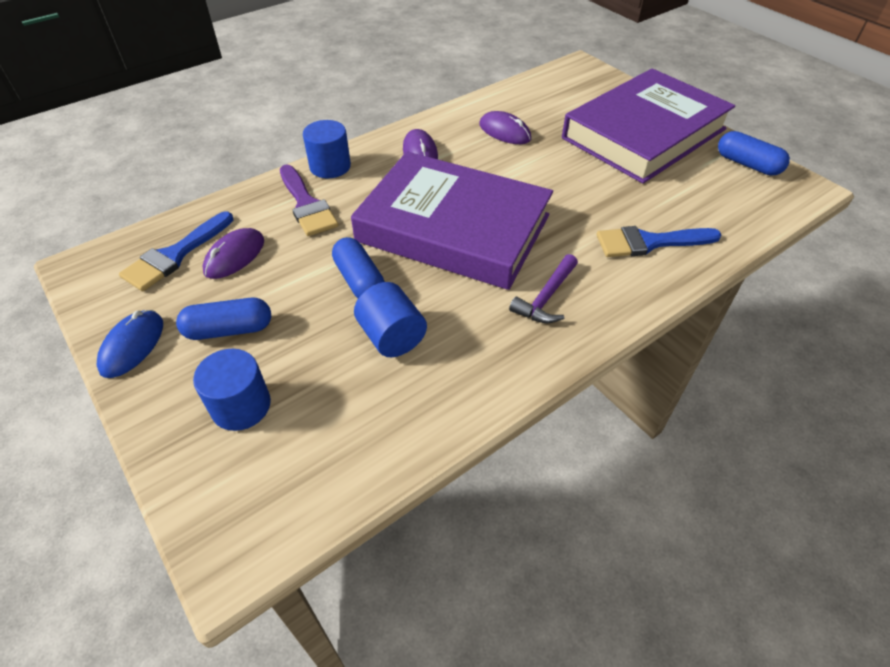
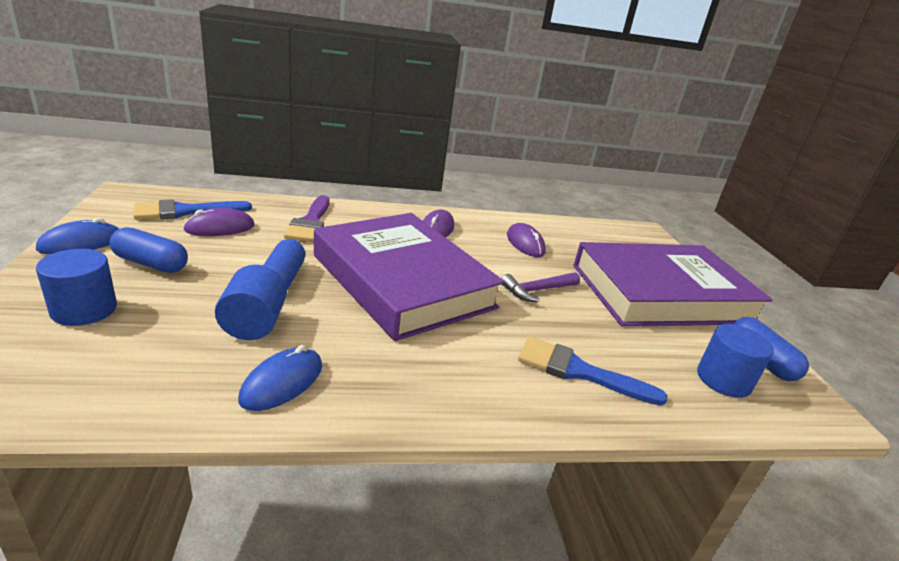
camera: 25 degrees right, 20 degrees down
(330, 166) = (358, 210): blue cylinder -> blue cylinder (723, 380)
(472, 372) = (282, 382): none -> blue mouse
(546, 298) = (421, 363): purple hammer -> purple hammer (537, 290)

